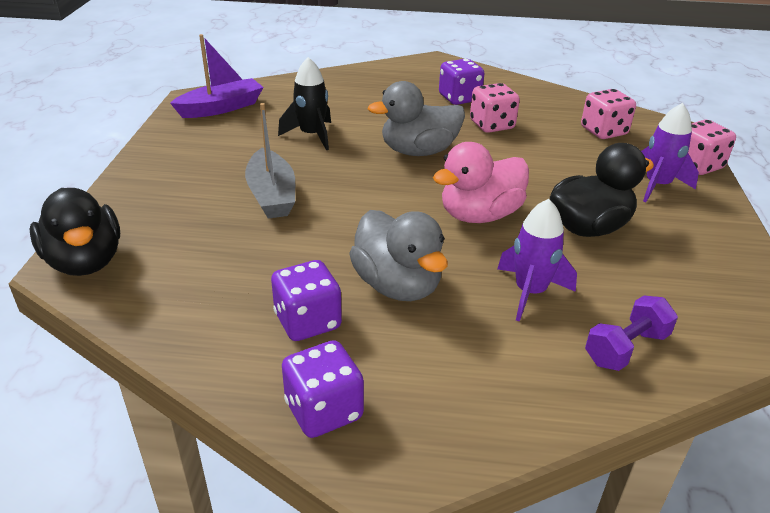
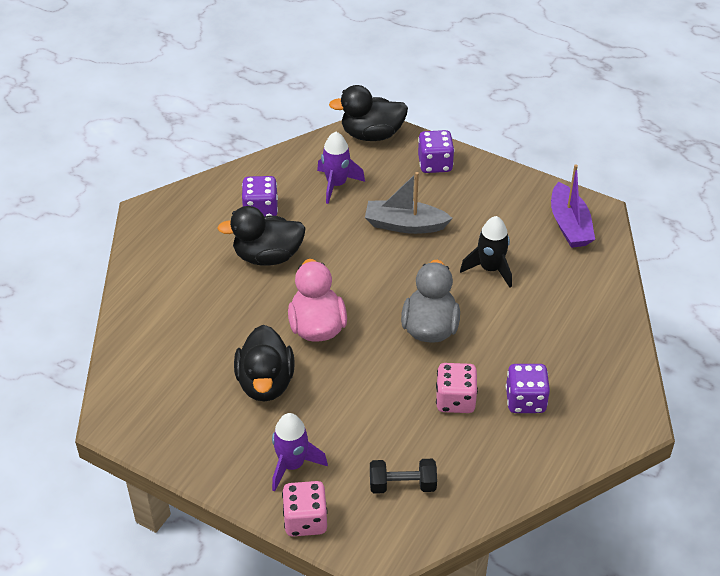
camera: 115 degrees right, 10 degrees up
(324, 410) = (194, 200): purple dice -> purple dice (435, 164)
(397, 285) = (267, 256): grey duck -> black duck
(530, 292) = (222, 315): purple rocket -> purple rocket (336, 184)
(603, 131) = (402, 485): pink dice -> black dumbbell
(626, 348) = (149, 334): purple dumbbell -> none

